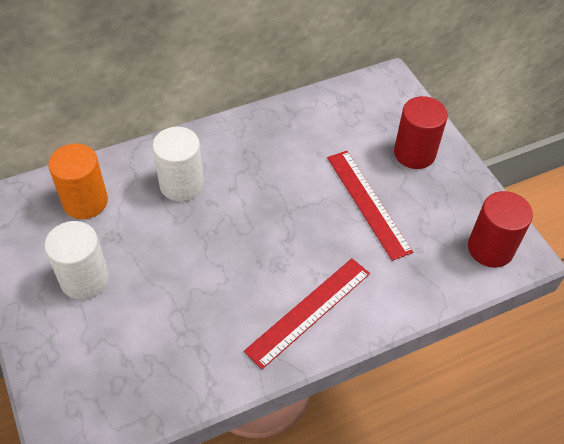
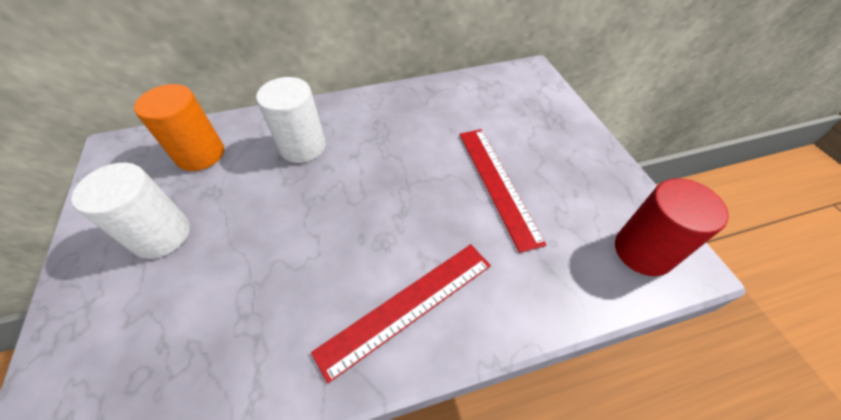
camera: 10 degrees right, 0 degrees up
(414, 153) = (553, 138): red cylinder -> none

